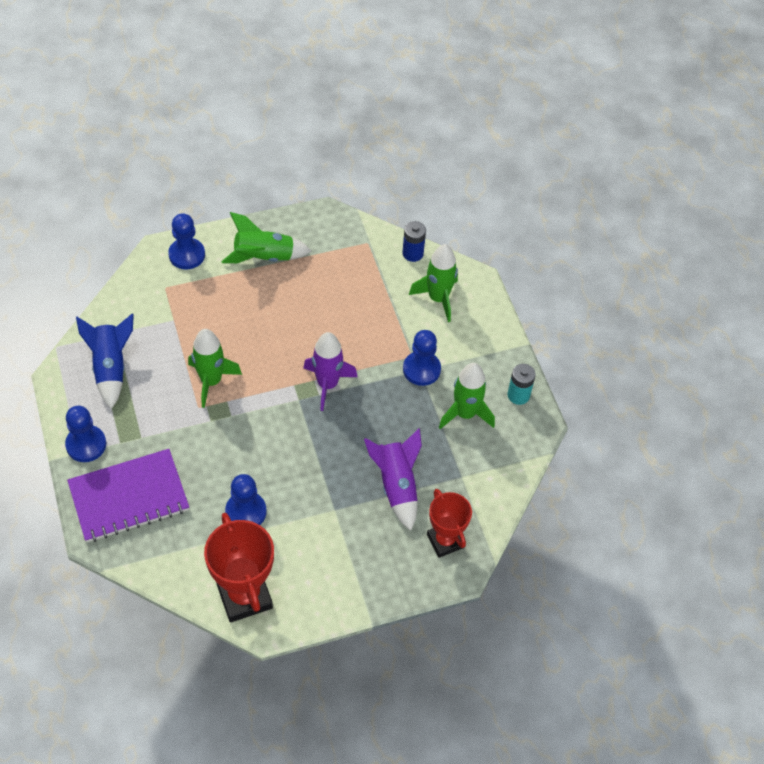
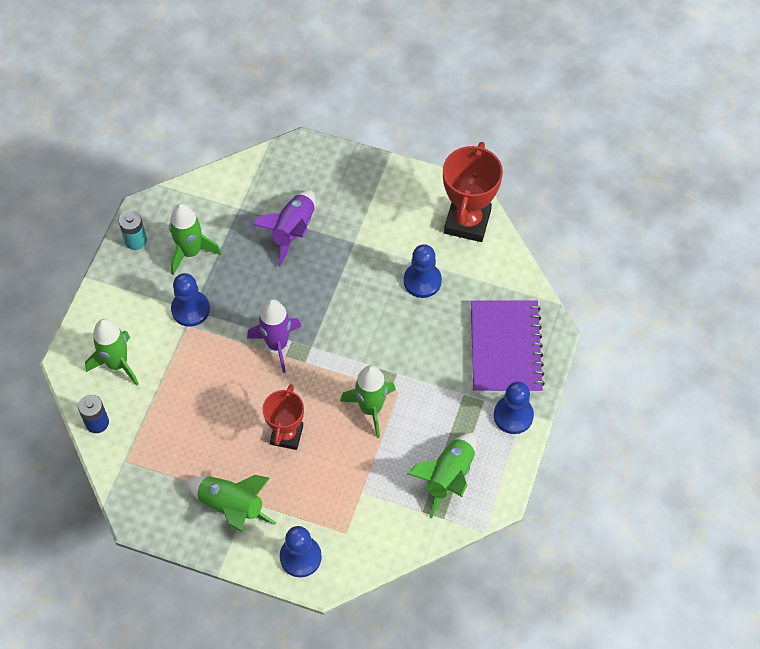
camera: 140 degrees left, 5 degrees up
(111, 367) = (448, 477): blue rocket -> green rocket
(129, 497) = (505, 348): purple notebook -> purple notebook turned 75 degrees clockwise
(445, 541) = (293, 172): red trophy -> red trophy (287, 435)

